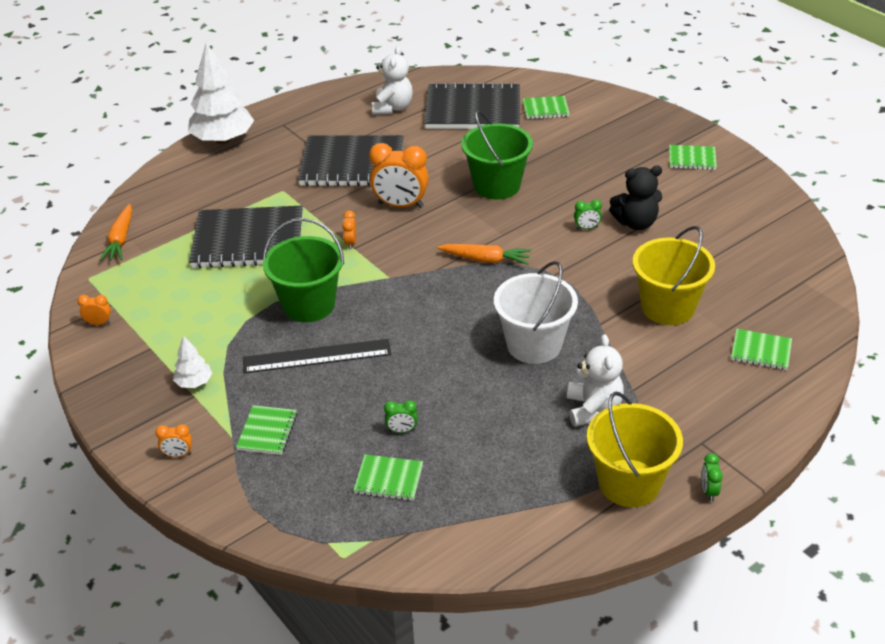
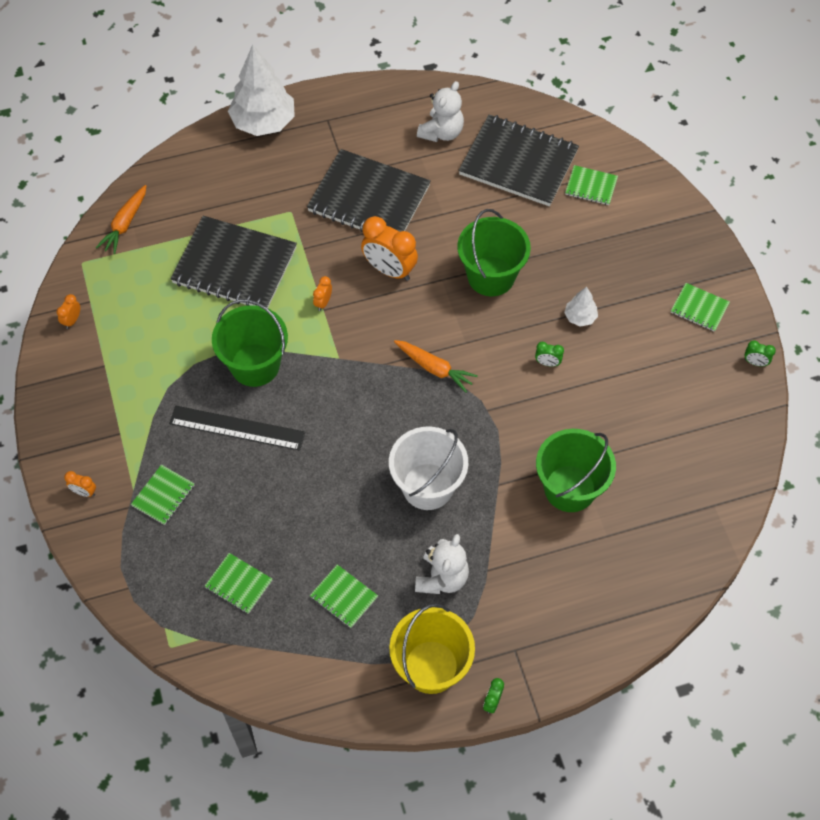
camera: 20 degrees right, 20 degrees up
(98, 323) = (72, 320): orange clock -> orange clock turned 90 degrees counterclockwise
(194, 383) = (125, 419): white tree -> white tree (580, 317)
(402, 430) = (272, 537): green clock -> green clock (755, 362)
(636, 223) = (597, 373): black teddy bear -> none
(667, 307) = (569, 488): yellow bucket -> green bucket
(761, 351) = (625, 571): green notebook -> green notebook (343, 597)

